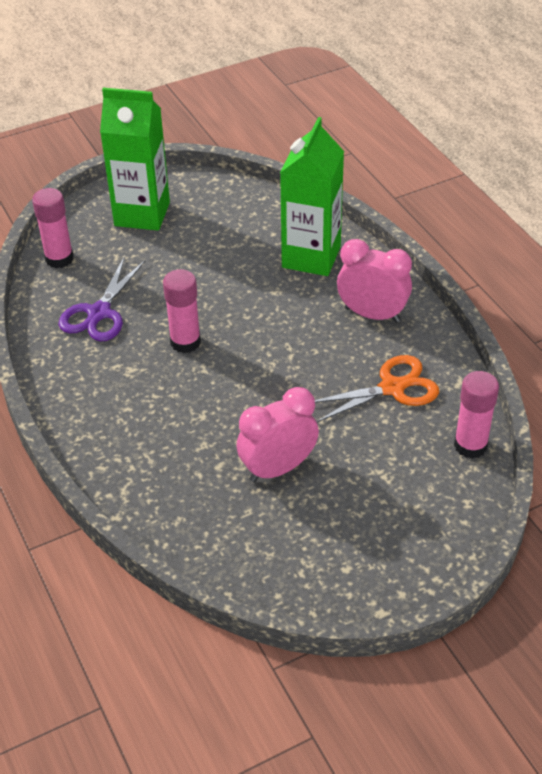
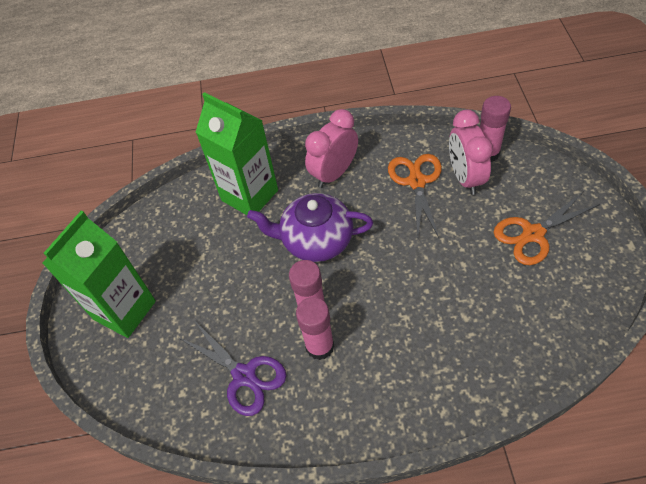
camera: 65 degrees left, 10 degrees up
(59, 259) = (149, 398): pink glue stick -> pink glue stick (320, 346)
(273, 323) = (316, 240): none -> purple teapot
(278, 468) = (479, 276): pink clock -> pink clock (465, 177)
(358, 509) = (533, 234): none -> orange scissors

